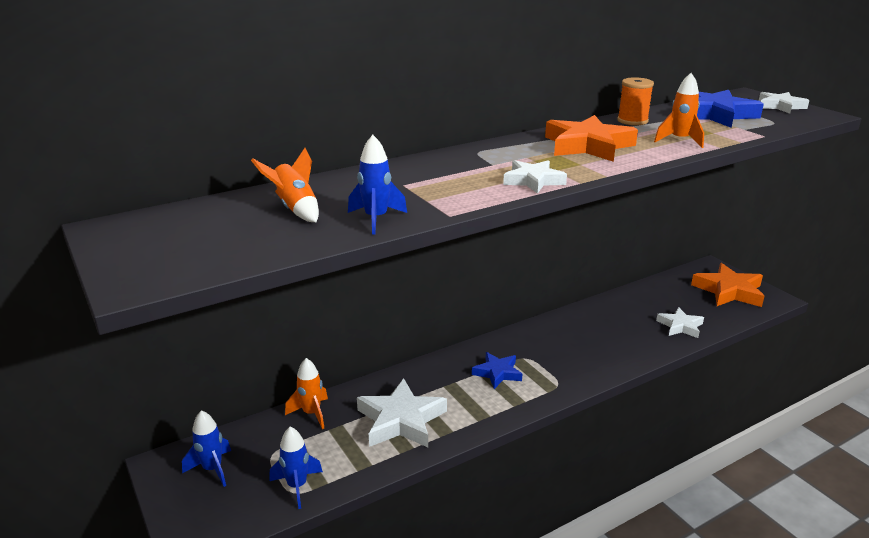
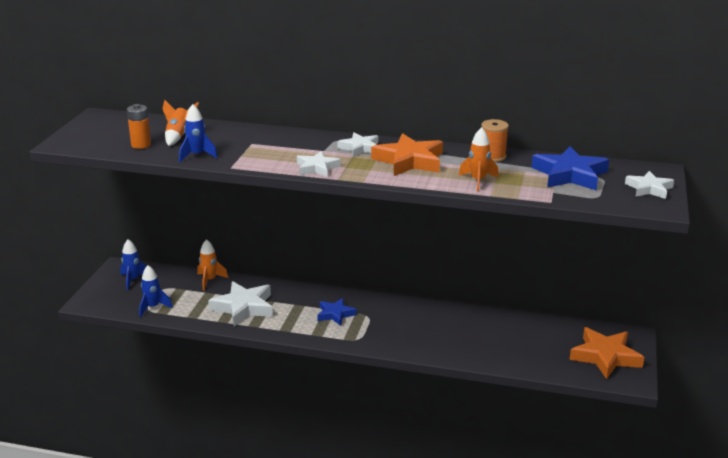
camera: 45 degrees right, 0 degrees up
(269, 236) = (141, 145): none -> orange battery
(680, 326) = (510, 355): white star -> white star (360, 148)

